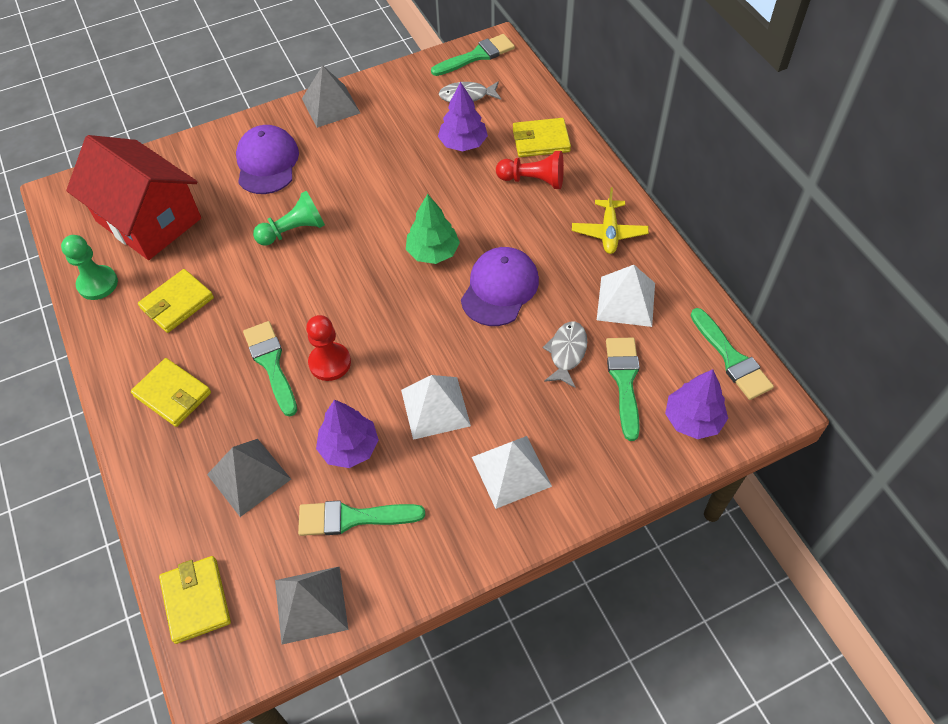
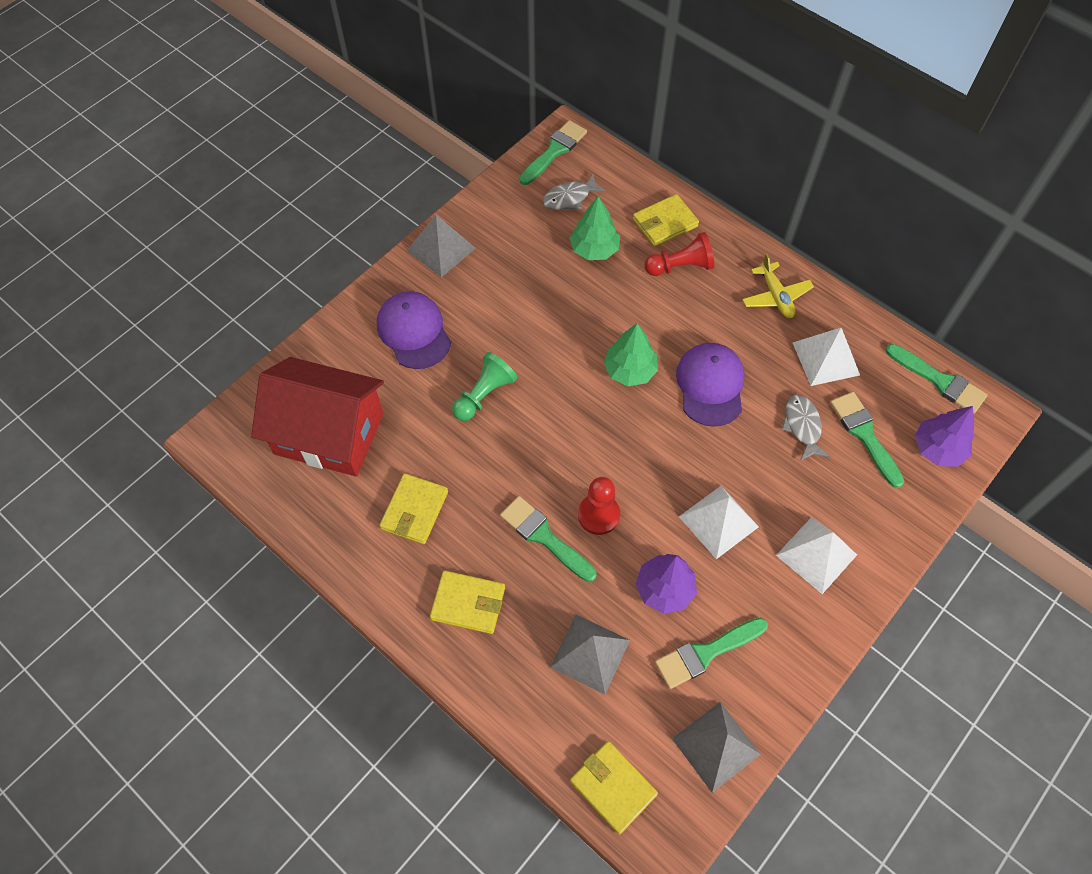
camera: 25 degrees left, 5 degrees up
(97, 284) = (319, 520): green pawn -> none
(463, 143) = (594, 249): purple tree -> green tree

